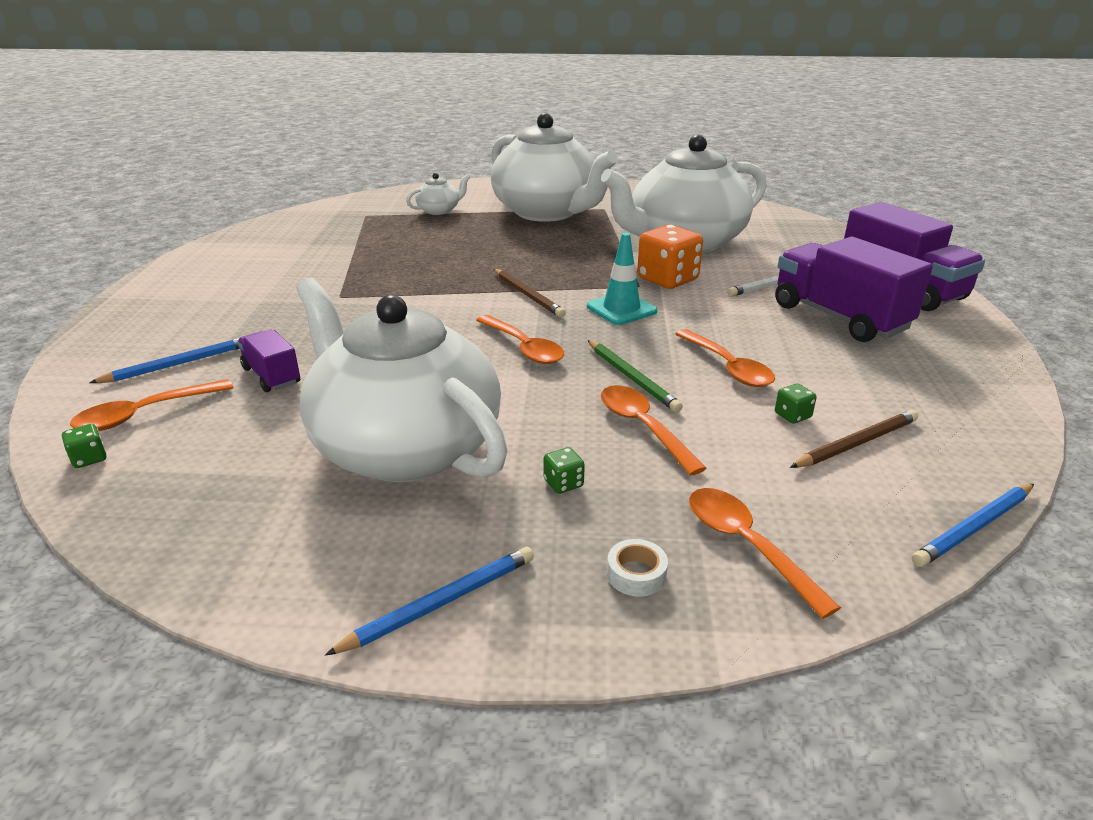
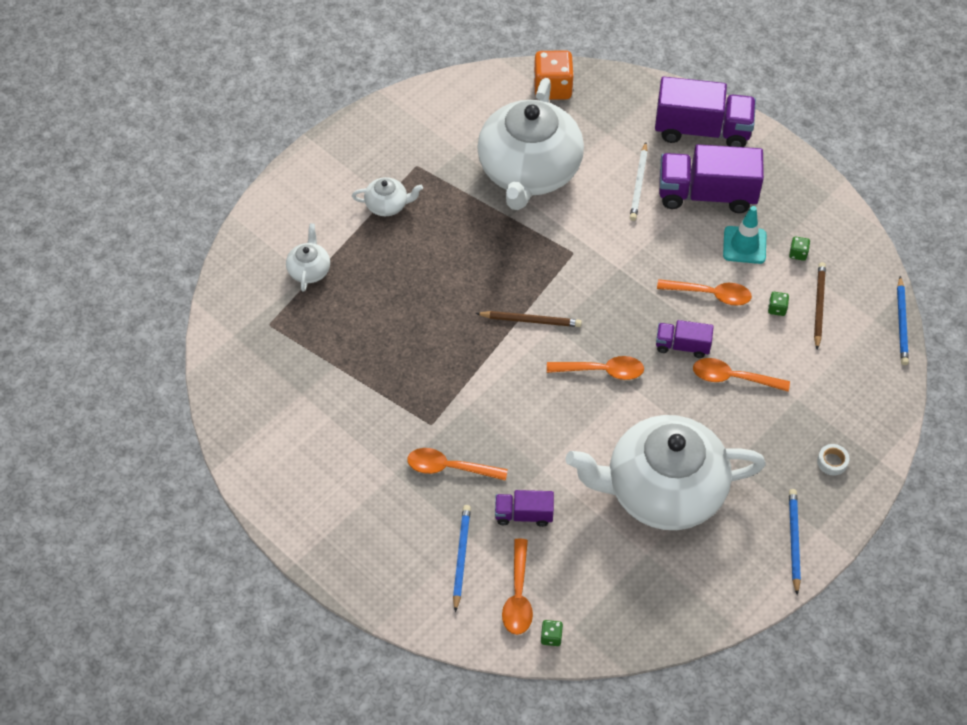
camera: 50 degrees left, 25 degrees up
(547, 212) = (387, 205): white teapot -> white teapot, size x0.40
(563, 483) = (750, 444): green dice -> green dice (798, 253)
(621, 309) = (597, 287): turquoise traffic cone -> turquoise traffic cone (744, 245)
(631, 378) = (682, 346): green pencil -> purple truck
(667, 279) = (579, 231): orange dice -> orange dice (552, 88)
(746, 545) = (847, 410): orange spoon -> orange spoon (449, 467)

